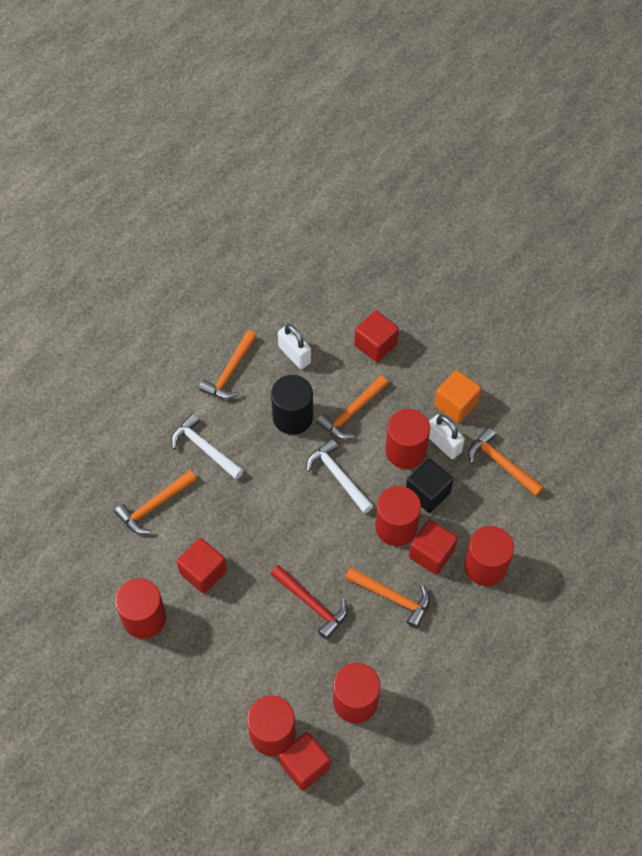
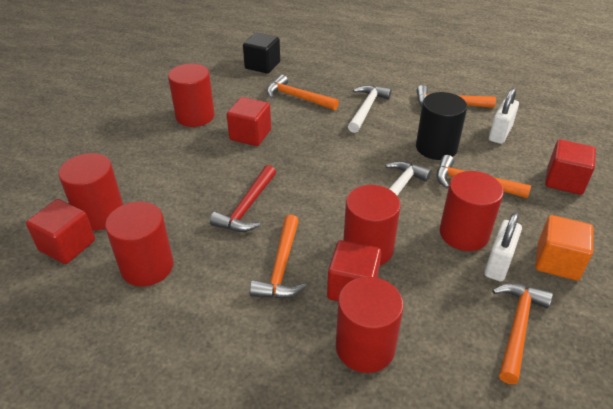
camera: 70 degrees right, 20 degrees down
(427, 492) = (427, 265): black cube -> black cube (262, 65)

